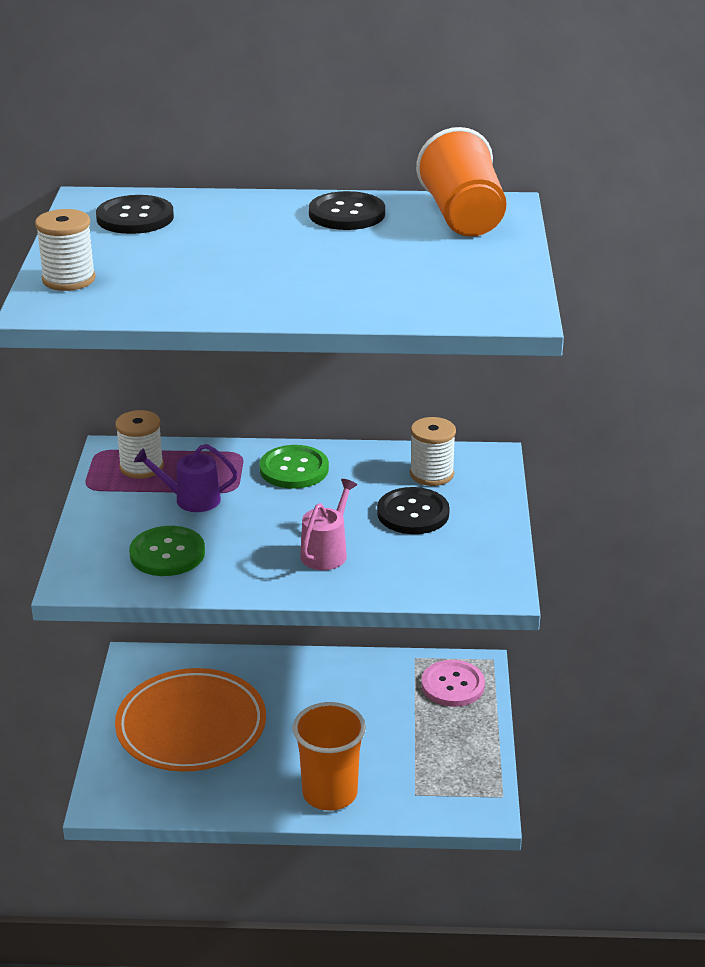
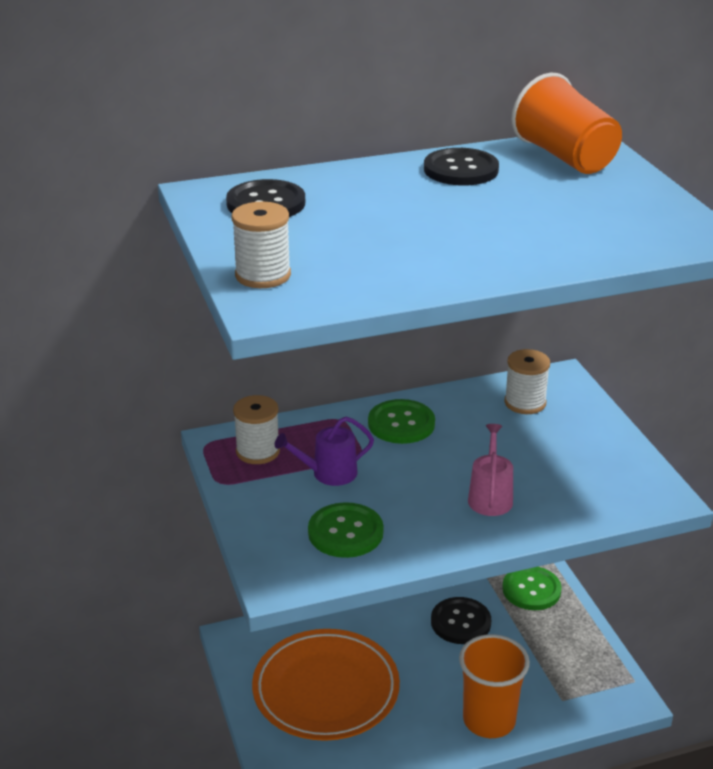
camera: 20 degrees left, 0 degrees up
(413, 513) = (537, 443): black button -> black button (460, 622)
(453, 685) = (531, 590): pink button -> green button

